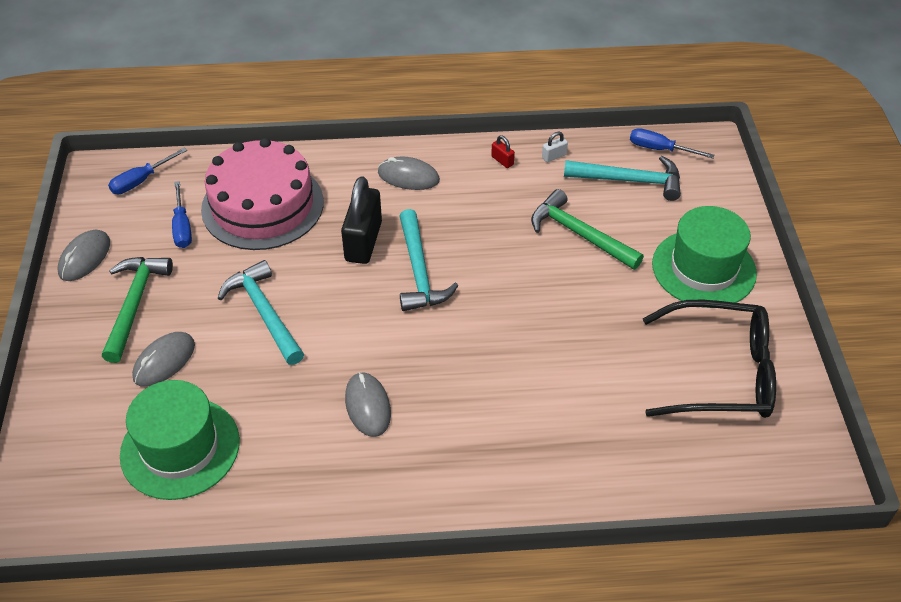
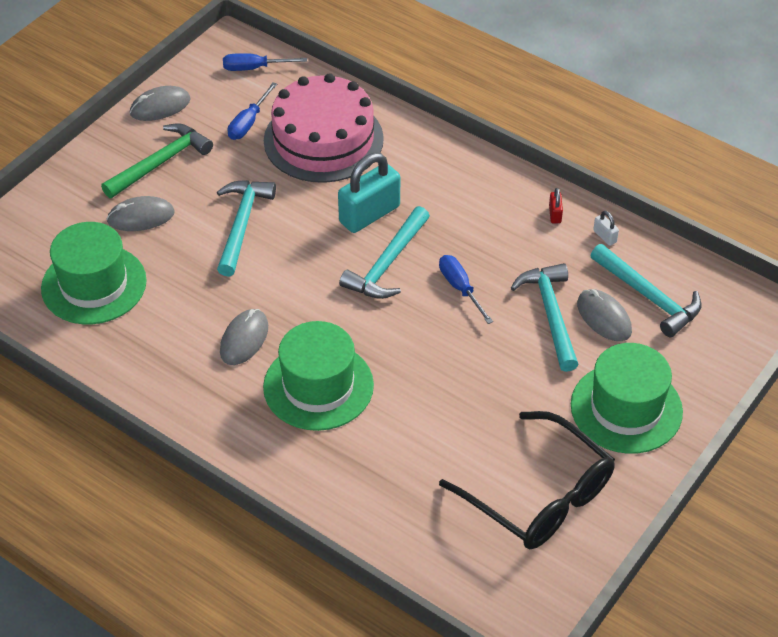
camera: 40 degrees right, 0 degrees up
(363, 241) = (369, 214): black padlock -> turquoise padlock
(408, 177) = (461, 182): grey mouse -> grey mouse (604, 318)
(470, 403) = (318, 386): none -> green hat
(554, 156) = (605, 236): white padlock -> white padlock turned 45 degrees clockwise
(579, 234) = (551, 314): green hammer -> turquoise hammer
(659, 149) = (710, 286): blue screwdriver -> blue screwdriver (460, 288)

